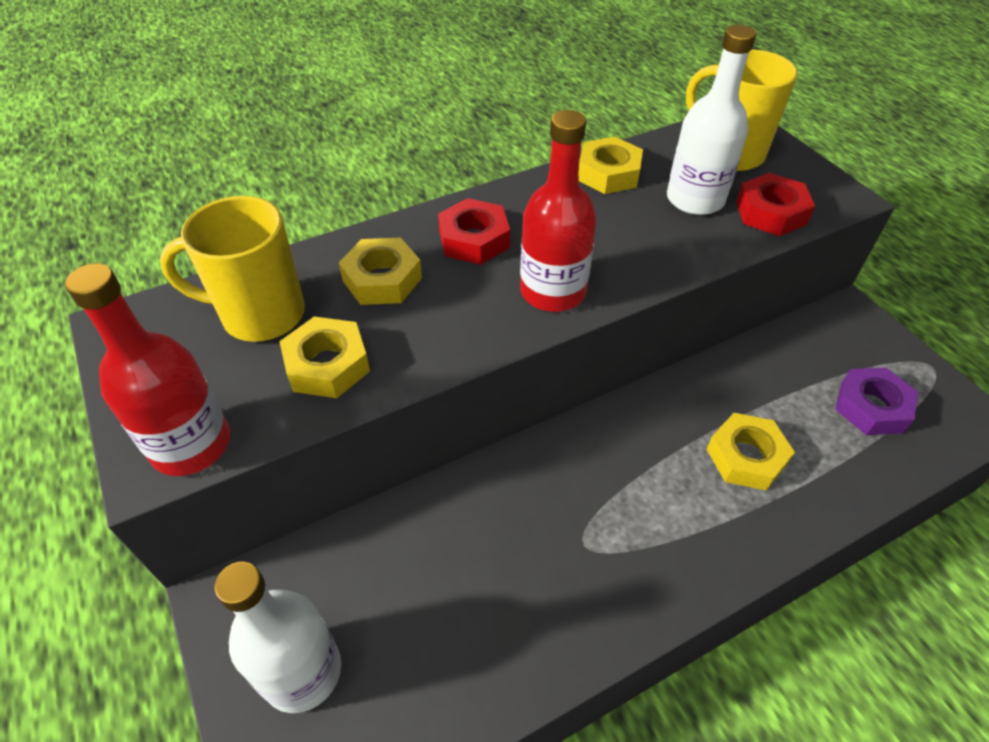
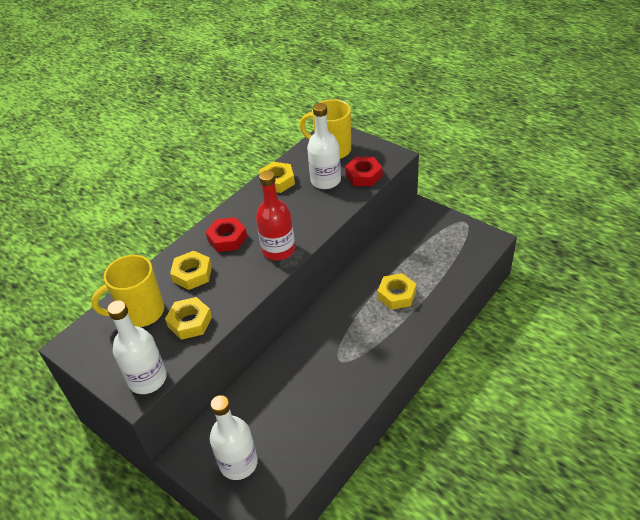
camera: 20 degrees left, 5 degrees down
(191, 444) = (147, 379): red bottle -> white bottle
(871, 407) = (444, 251): purple nut -> none

